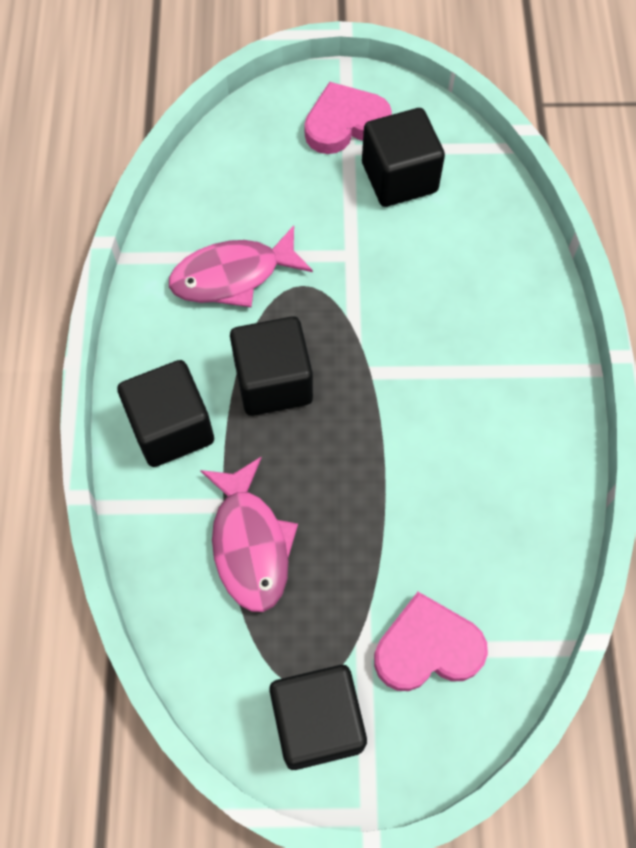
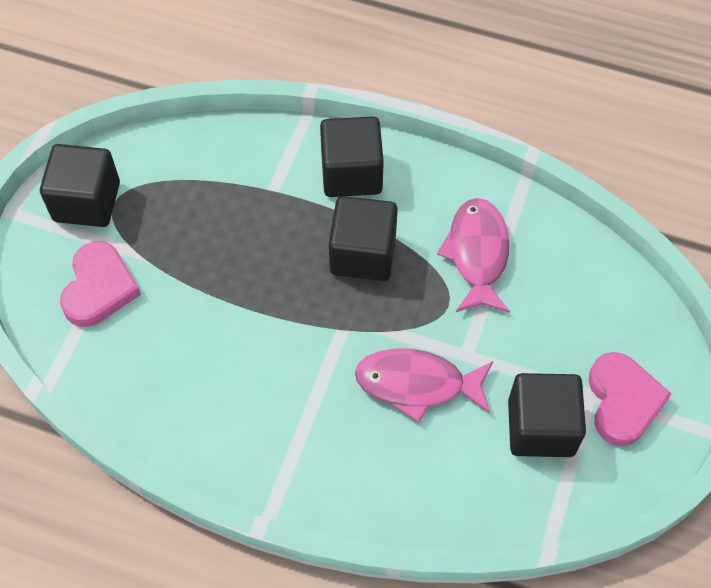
camera: 110 degrees right, 5 degrees down
(250, 544) = (234, 198): pink fish -> pink fish (417, 384)

